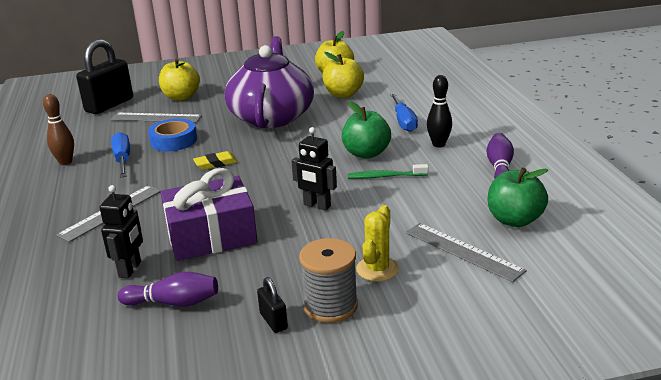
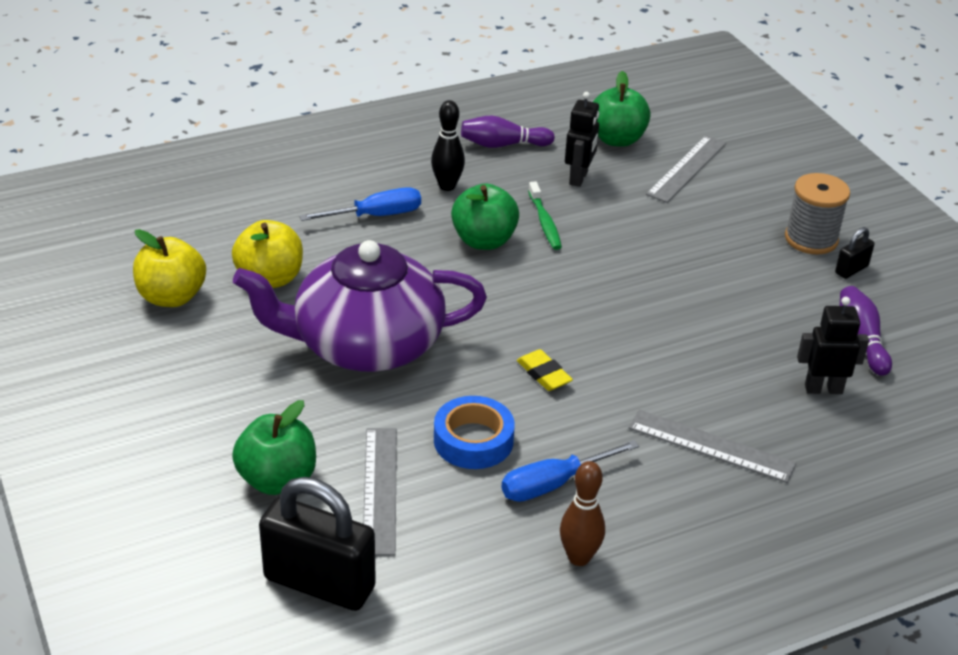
camera: 105 degrees left, 10 degrees up
(181, 97) = (277, 479): yellow apple -> green apple
(211, 235) = (728, 339): purple gift -> none
(317, 205) = (631, 267): black robot -> black robot (579, 178)
(377, 269) = (740, 216): yellow cactus -> none

